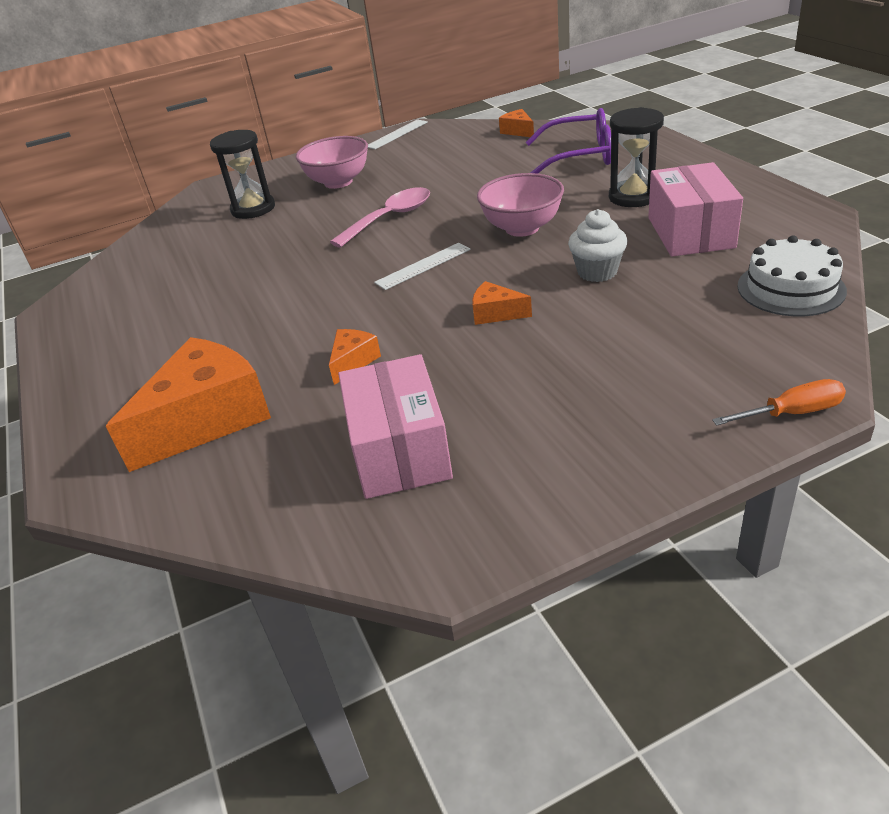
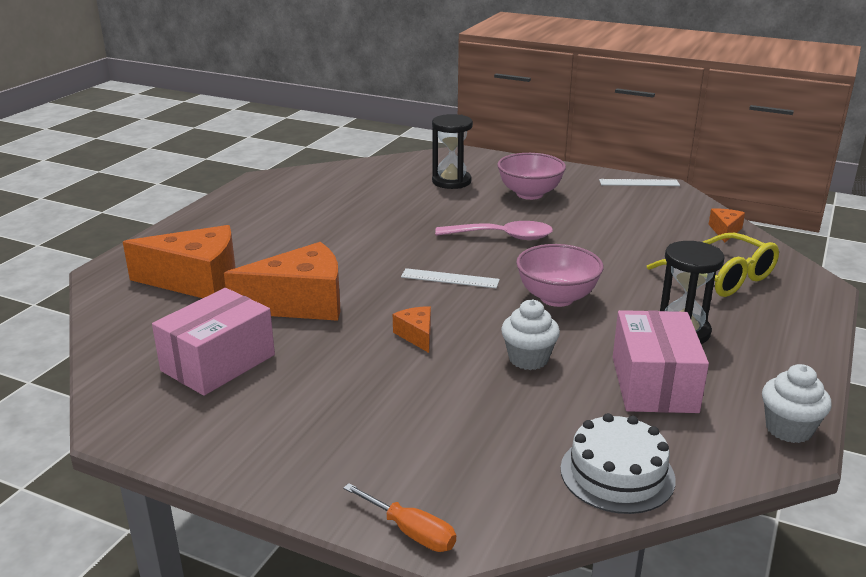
camera: 45 degrees right, 10 degrees down
(353, 362) = (300, 303): orange cheese -> orange cheese, size x2.21
(579, 156) = (721, 277): purple glasses -> yellow glasses
(690, 232) = (654, 384): pink box -> pink box turned 45 degrees counterclockwise
(794, 205) = (788, 429): none -> white cupcake

